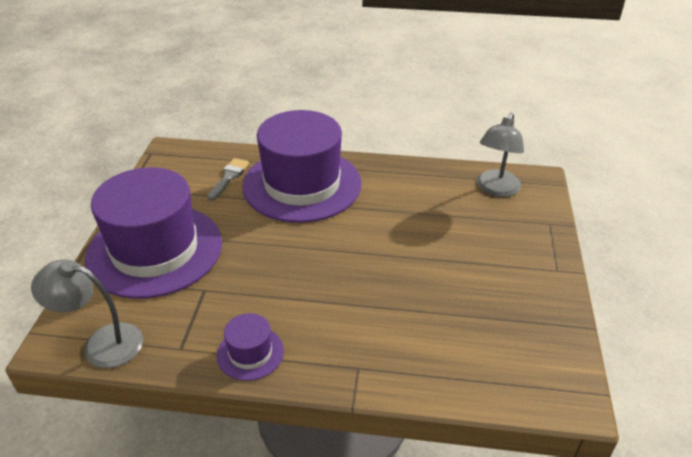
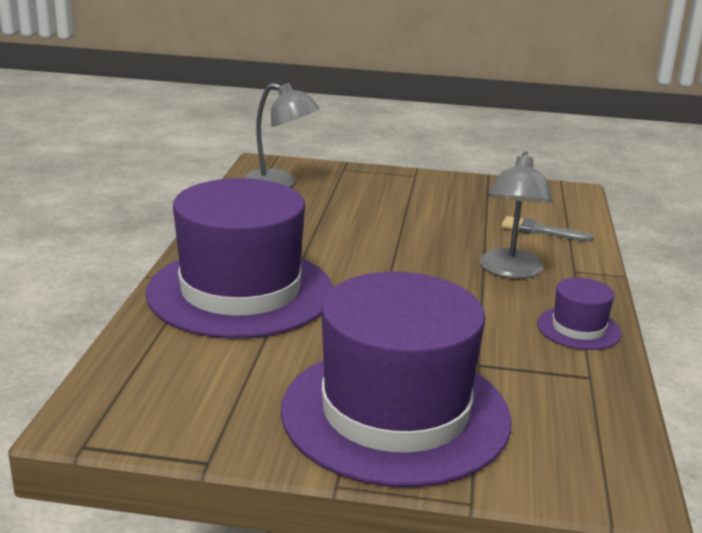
camera: 90 degrees left, 15 degrees down
(101, 343) = (606, 443): grey lamp -> grey lamp (510, 271)
(229, 177) = (202, 352): grey brush -> grey brush (540, 230)

